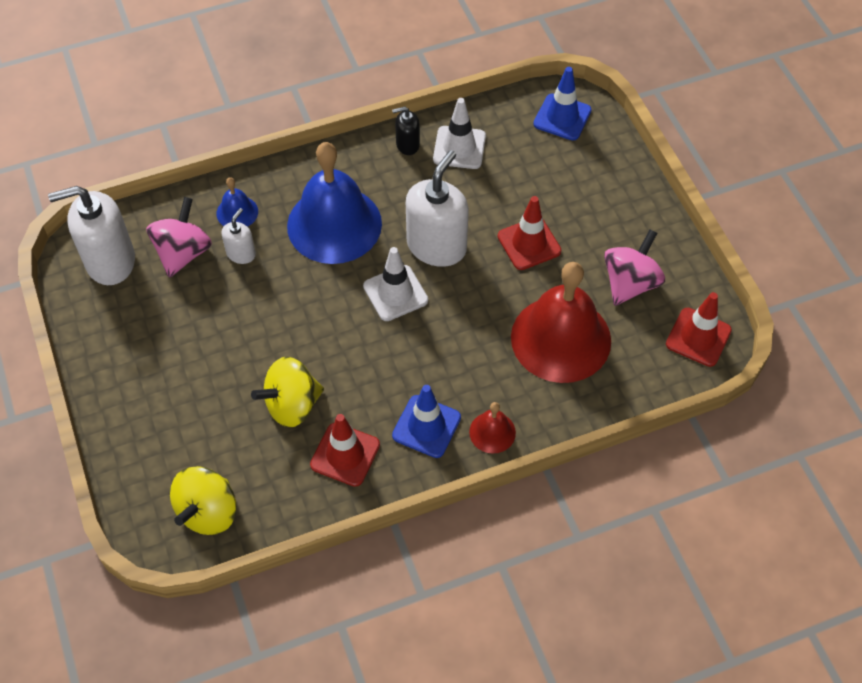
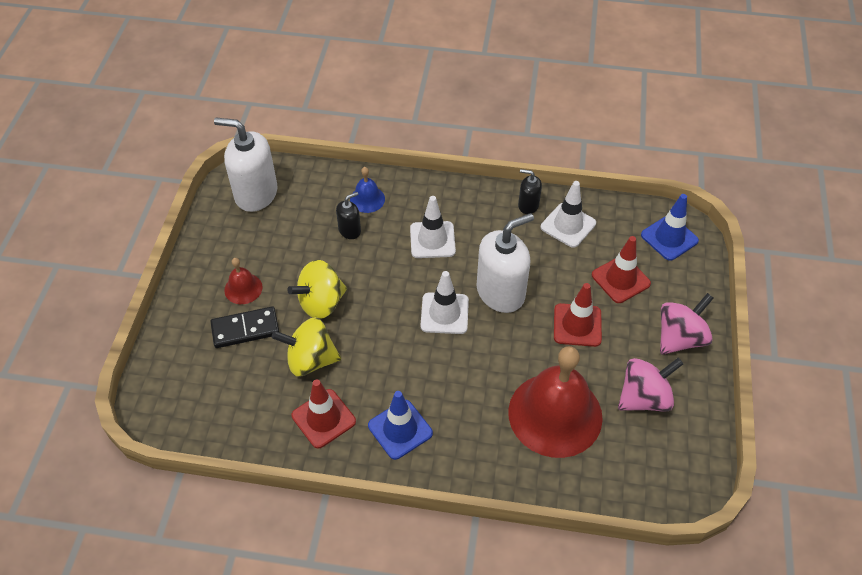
camera: 30 degrees right, 5 degrees down
(183, 253) = (309, 211): pink spinning top -> pink spinning top (680, 338)
(201, 408) = (245, 329): none -> black domino
(208, 512) = (197, 409): yellow spinning top -> yellow spinning top (321, 303)
(241, 254) = (350, 230): white soap dispenser -> black soap dispenser
(334, 224) = (432, 240): blue bell -> white traffic cone
(492, 432) = (449, 461): red bell -> red bell (243, 288)
(698, 337) = (677, 473): red traffic cone -> red traffic cone (620, 279)

